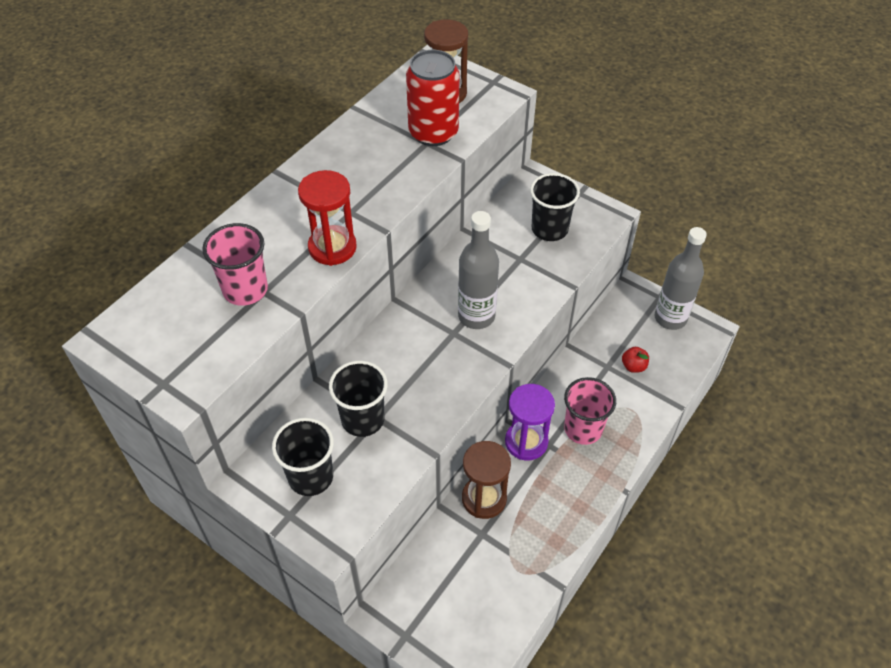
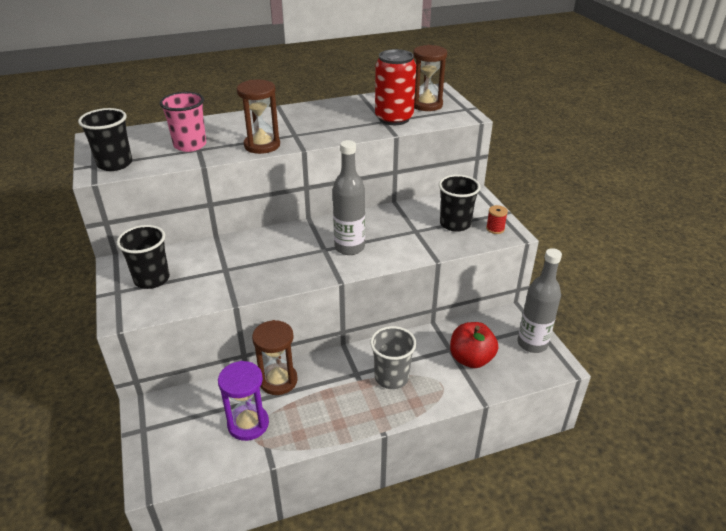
camera: 35 degrees right, 15 degrees down
(332, 247) = (262, 145): red hourglass -> brown hourglass
(363, 419) = (216, 266): black cup -> black cup (115, 164)
(526, 442) = (342, 363): purple hourglass -> purple hourglass (248, 424)
(583, 429) = (391, 377): pink cup -> grey cup
(591, 216) = (495, 229): none -> red spool
(633, 366) = (471, 359): red apple -> red apple, size x1.92

